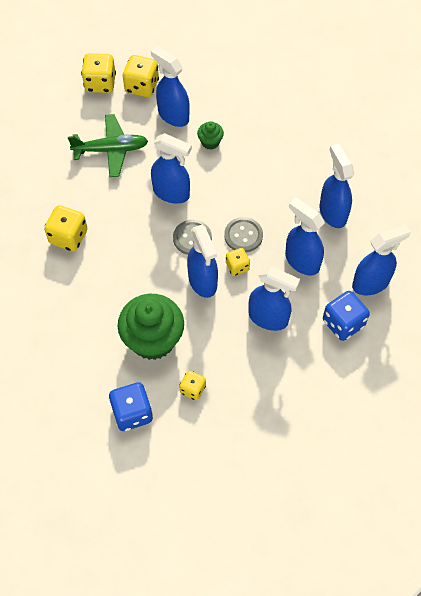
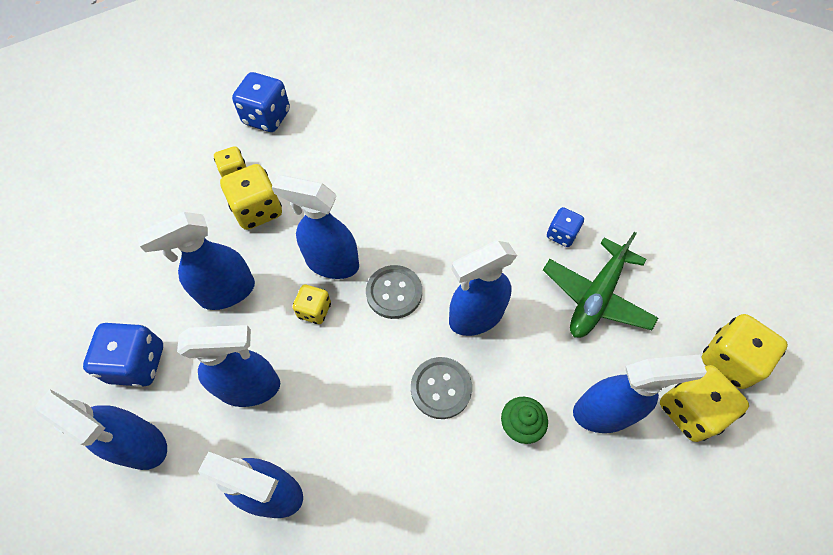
camera: 130 degrees right, 0 degrees up
(68, 237) = (501, 181): yellow dice -> yellow dice (257, 210)
(83, 186) = (561, 234): none -> blue dice
(153, 339) = (316, 176): green cupcake -> none
(243, 235) = (346, 349): grey button -> grey button (441, 388)
(371, 283) = (141, 444): blue spray bottle -> blue spray bottle turned 75 degrees counterclockwise

